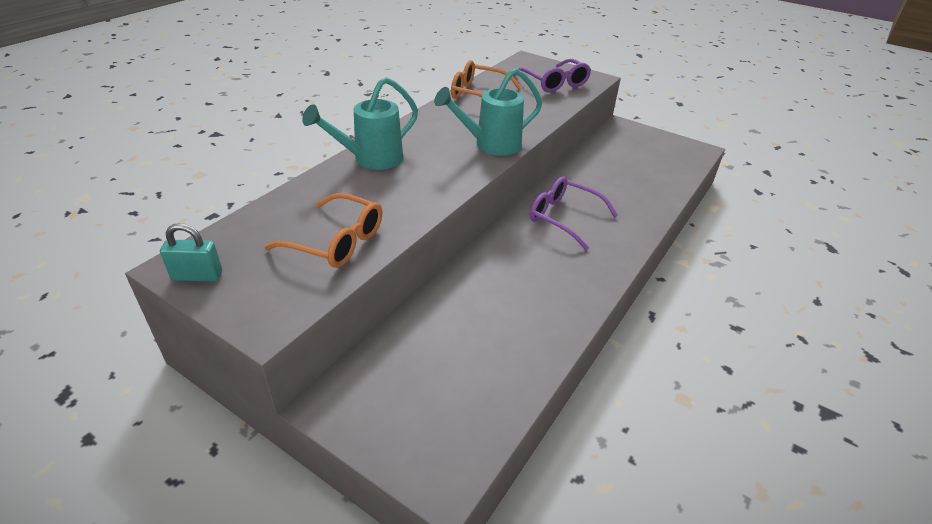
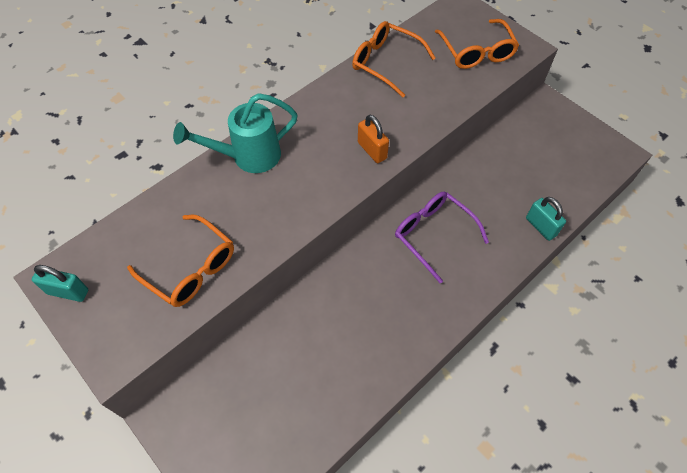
camera: 15 degrees right, 20 degrees up
(490, 145) = (372, 150): turquoise watering can -> orange padlock
(554, 83) = (476, 52): purple glasses -> orange glasses
(658, 201) = (540, 227): none -> turquoise padlock

